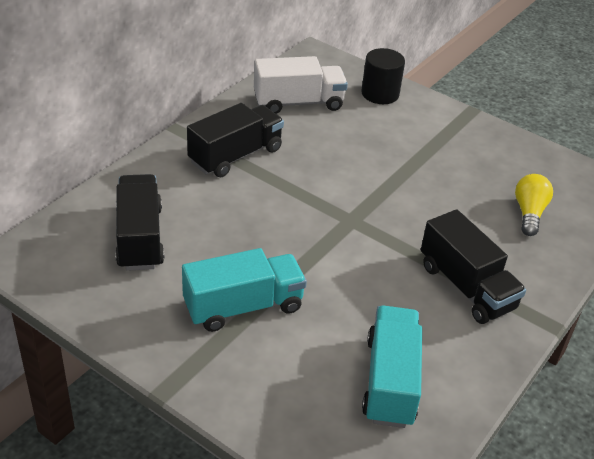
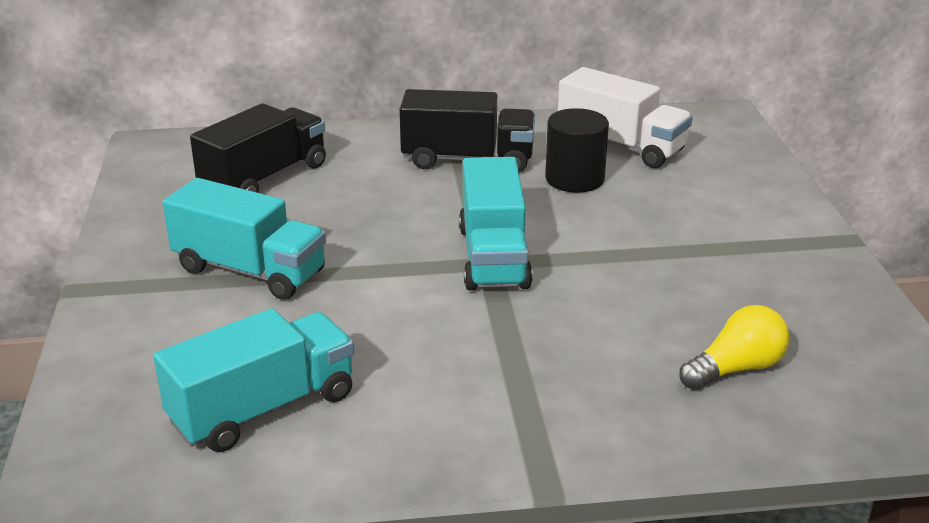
camera: 50 degrees right, 10 degrees down
(348, 215) = (493, 257): none -> turquoise truck
(380, 94) = (741, 176): black cylinder -> black cylinder (574, 179)
(466, 287) = (507, 386): black truck -> none

